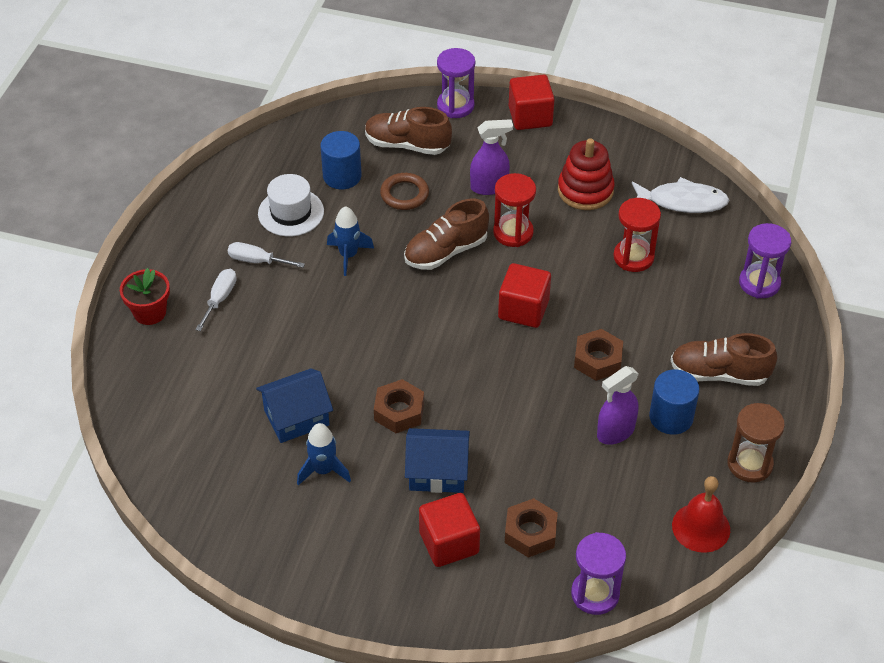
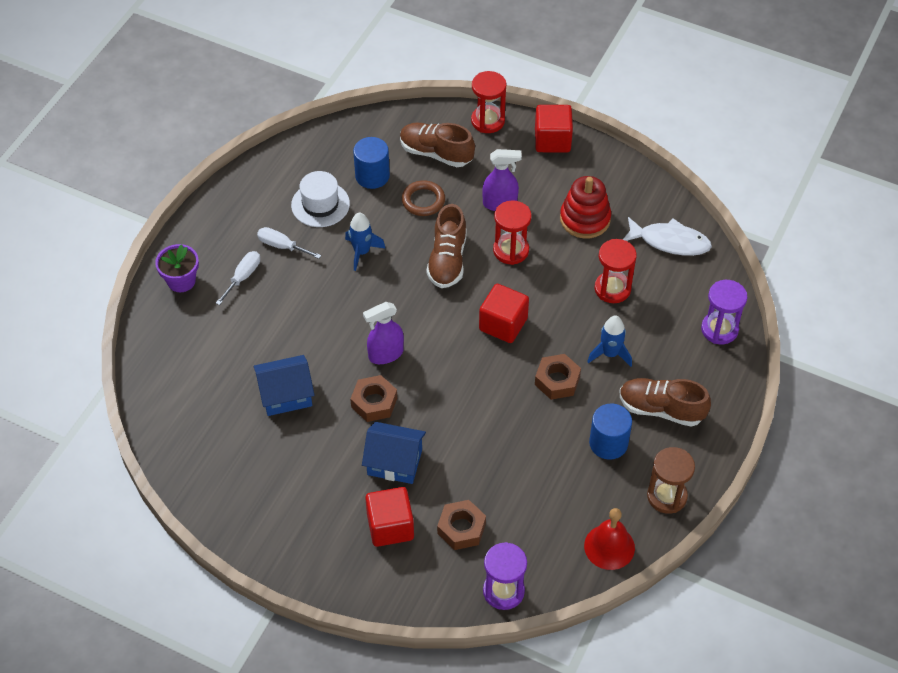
camera: 10 degrees right, 5 degrees up
(150, 312) = (181, 281): red flower pot -> purple flower pot
(323, 470) = (298, 446): blue rocket -> blue rocket (610, 354)
(446, 252) = (447, 260): brown shoe -> brown shoe turned 60 degrees counterclockwise
(455, 106) = (488, 121): purple hourglass -> red hourglass
(615, 432) = (556, 449): purple spray bottle -> purple spray bottle (385, 354)

